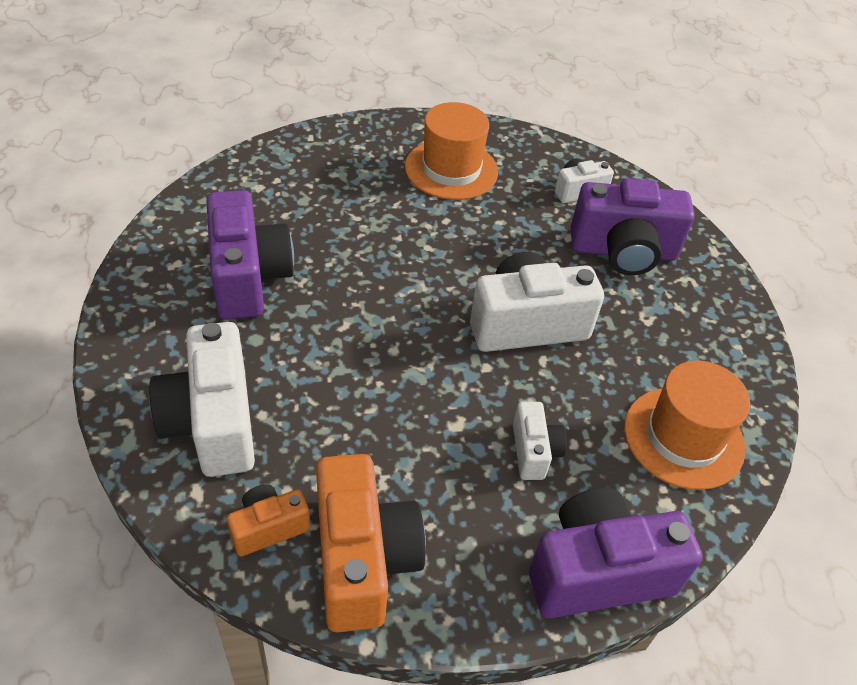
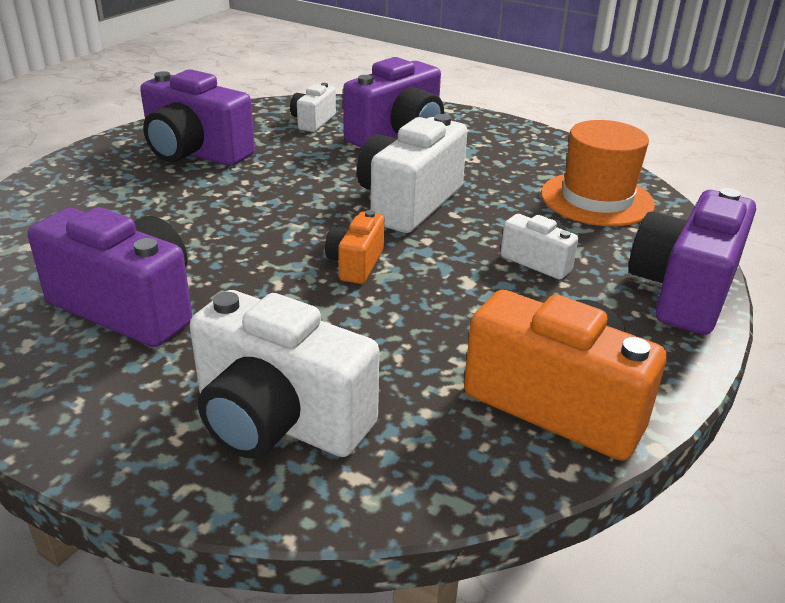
camera: 45 degrees left, 15 degrees down
(268, 528) = (459, 446): orange camera -> orange camera (356, 264)
(451, 169) = (195, 153): orange hat -> purple camera

